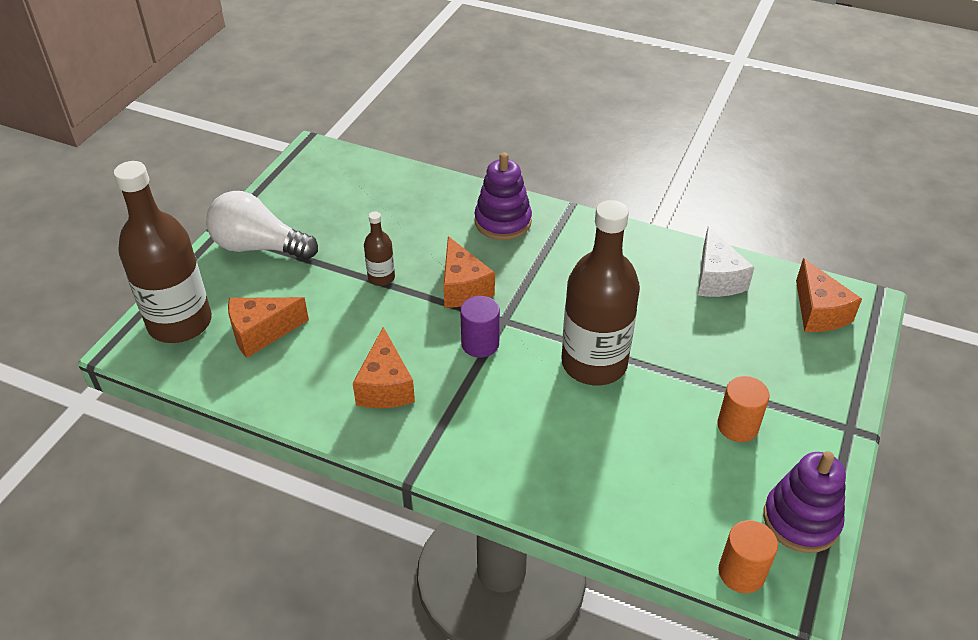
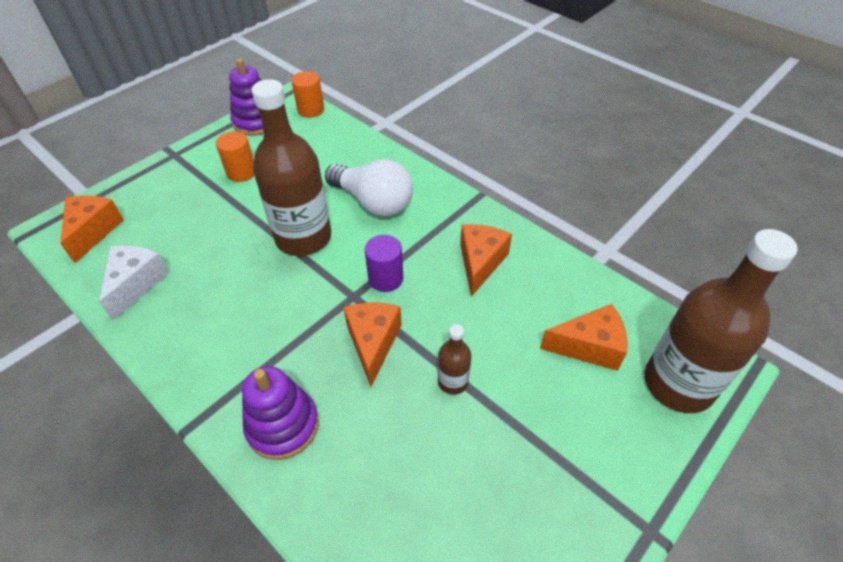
camera: 160 degrees left, 5 degrees up
(258, 247) = (593, 479): white light bulb -> white light bulb (373, 202)

